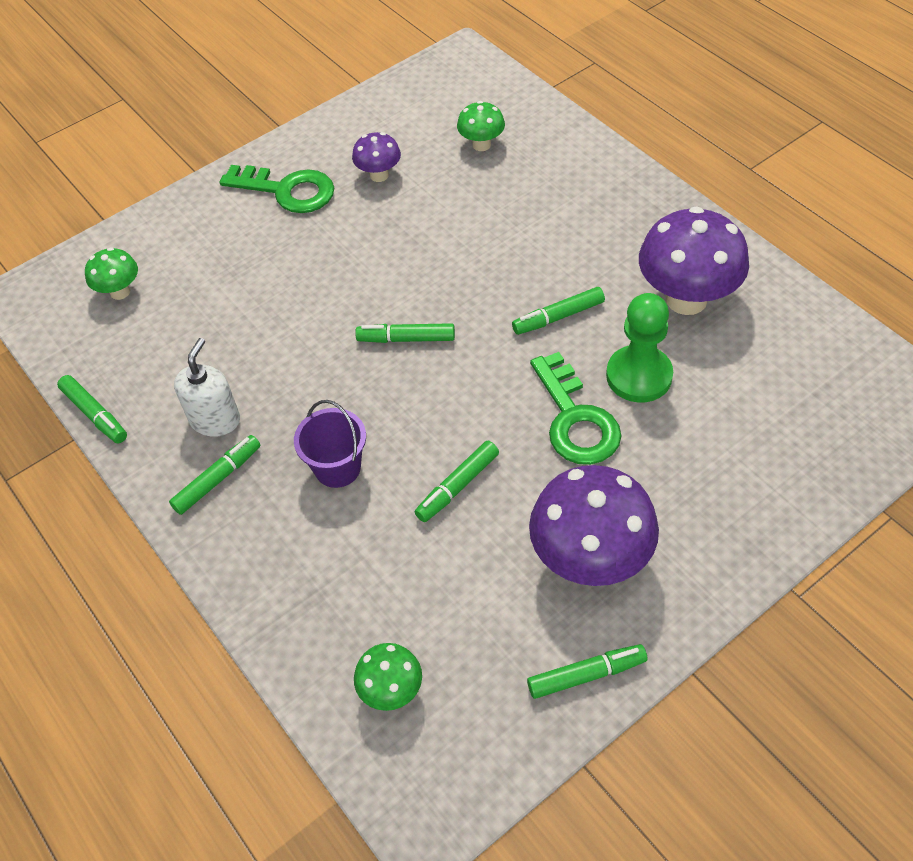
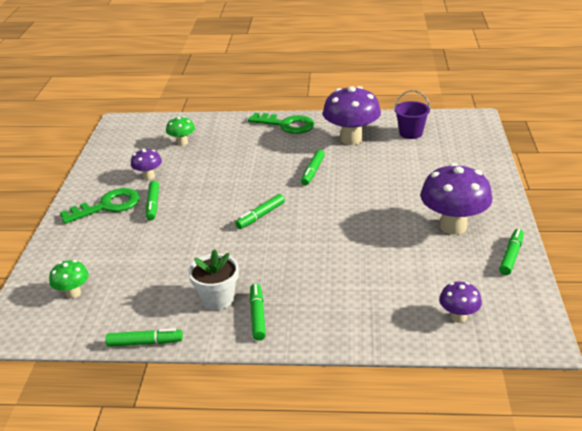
camera: 50 degrees left, 20 degrees down
(215, 420) = (217, 299): white soap dispenser -> white flower pot
(337, 468) = (307, 272): purple bucket -> purple bucket (411, 133)
(391, 690) = (458, 317): green mushroom -> purple mushroom
(458, 486) = (367, 242): green marker -> green marker (153, 204)
(575, 419) = (374, 194): green key -> green key (287, 125)
(639, 376) = (374, 168): green pawn -> none

